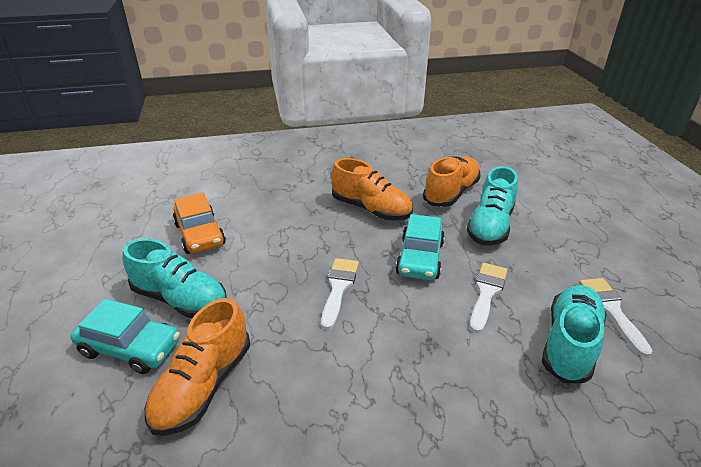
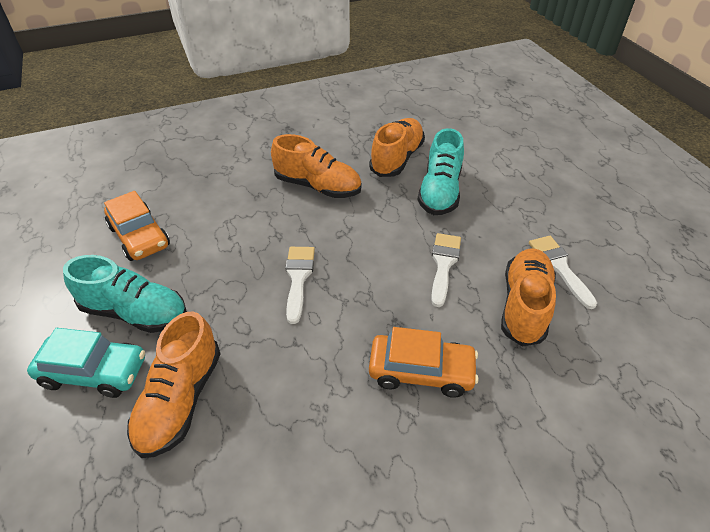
camera: 10 degrees left, 10 degrees up
(420, 258) = (375, 236): turquoise car -> none
(450, 394) = (421, 371): none -> orange car
(569, 343) = (524, 305): turquoise shoe -> orange shoe

